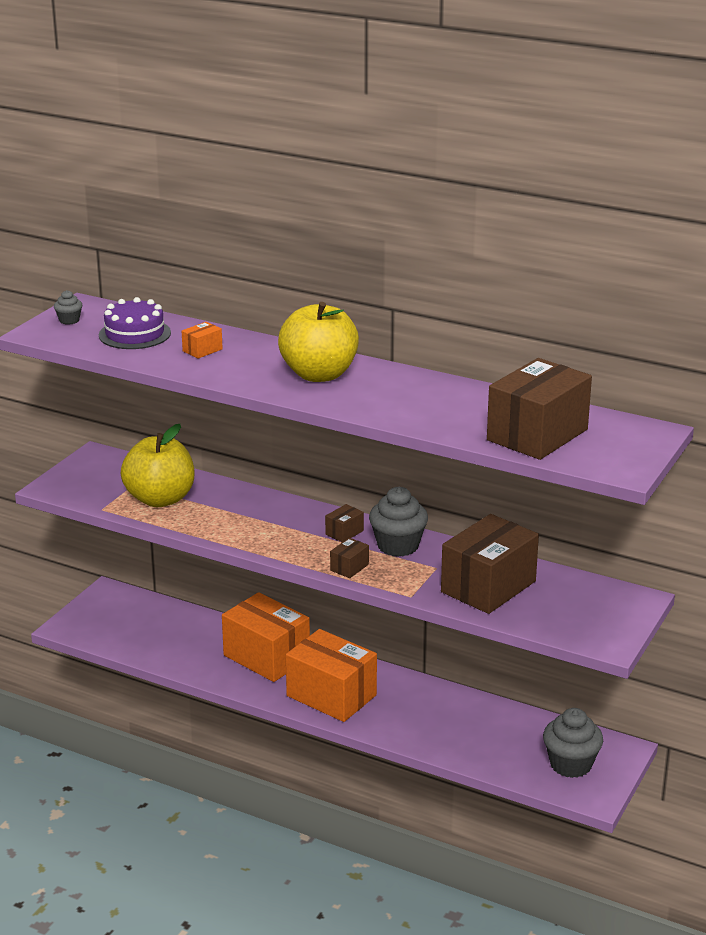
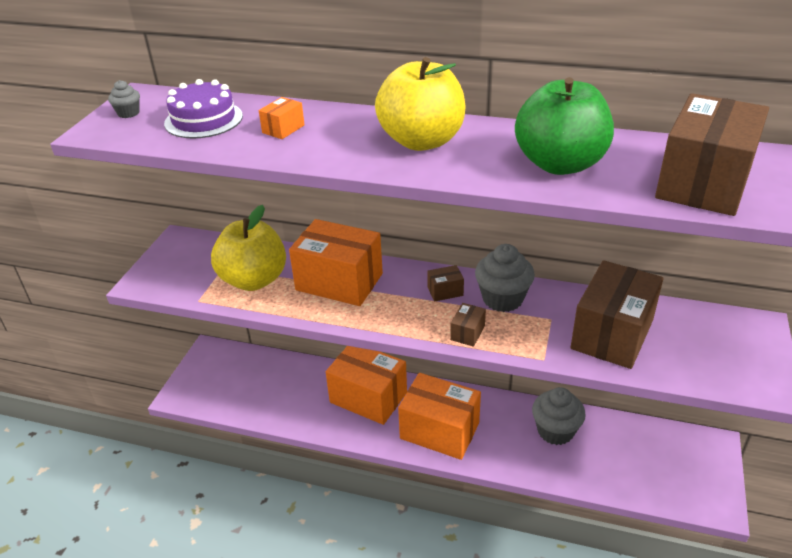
camera: 10 degrees left, 10 degrees up
(243, 511) = (339, 282): none -> orange box
(344, 532) = (445, 291): brown box -> brown box turned 45 degrees clockwise
(427, 406) = (560, 164): none -> green apple
(570, 764) = (679, 471): grey cupcake -> grey cupcake (555, 431)

